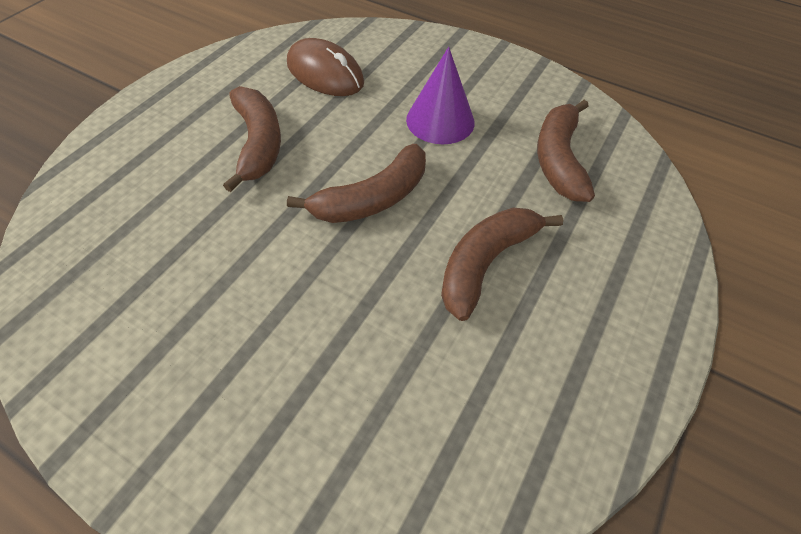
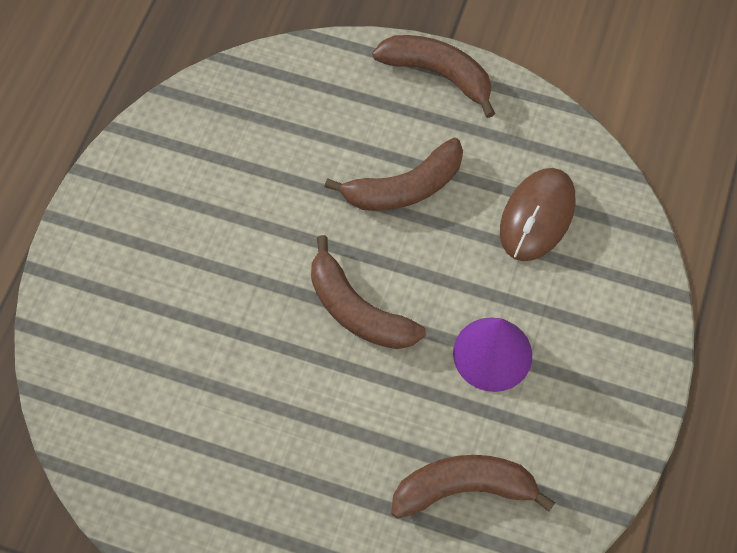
camera: 80 degrees right, 10 degrees up
(485, 263) = (302, 425): brown banana -> brown banana (438, 74)

